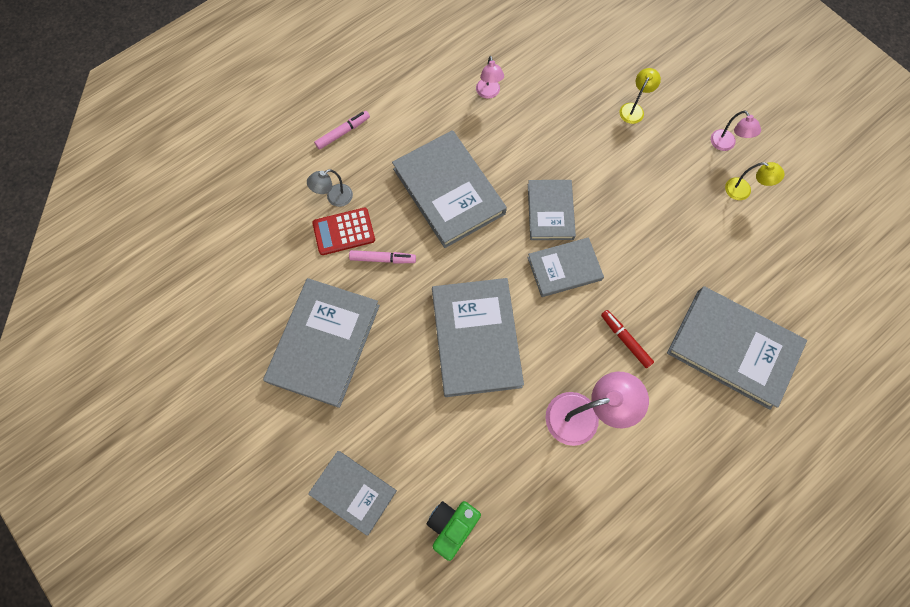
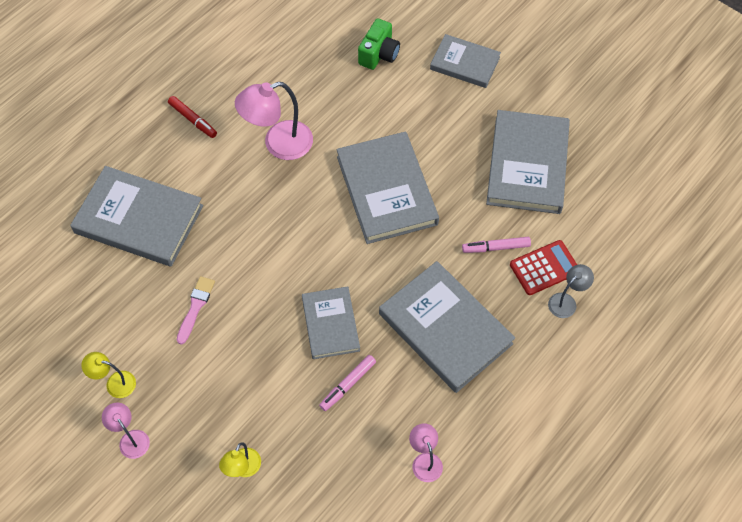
camera: 170 degrees right, 10 degrees down
(343, 132) = (584, 378): pink marker -> pink marker (348, 384)
(564, 268) = (309, 267): grey book -> none
(625, 340) = (243, 210): red marker -> red marker (193, 119)
(673, 247) = (195, 307): none -> pink brush

